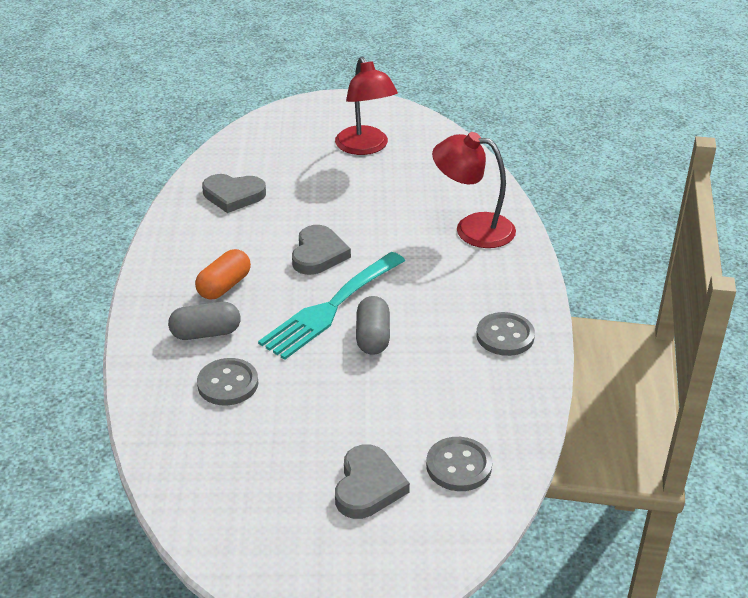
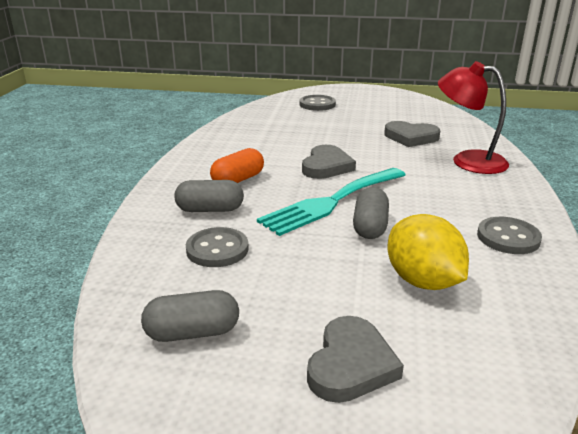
camera: 10 degrees right, 10 degrees down
(231, 475) = (192, 333): none -> grey capsule
(233, 195) = (263, 129): grey heart -> grey heart (411, 137)
(365, 147) = (375, 111): red lamp -> none
(425, 397) = (422, 281): none -> yellow lemon
(458, 466) = (465, 355): grey button -> grey button (317, 104)

